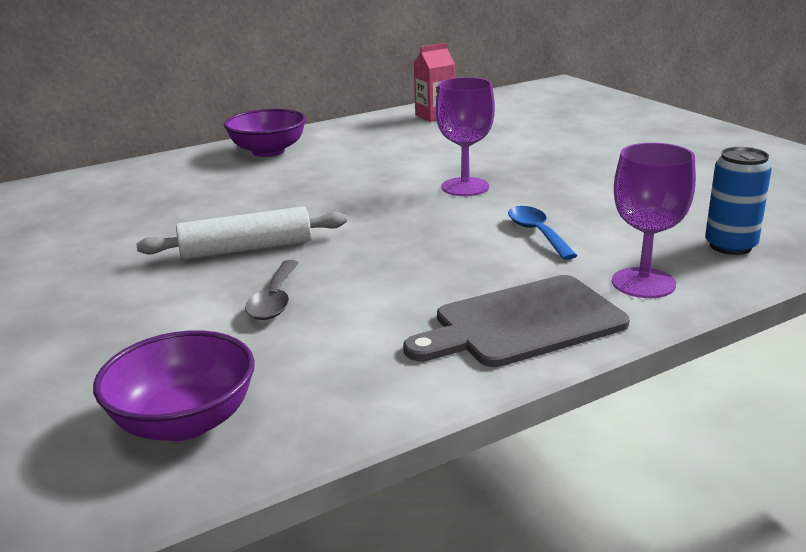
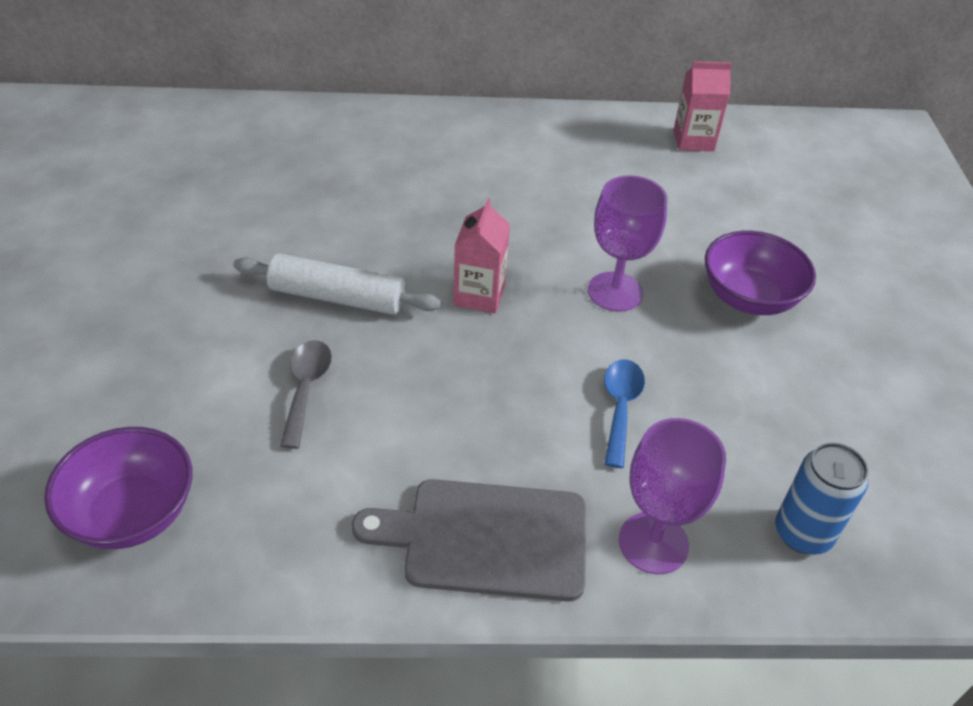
camera: 25 degrees right, 20 degrees up
(268, 151) = (472, 137): purple bowl -> purple bowl (749, 297)
(274, 300) = (306, 388): grey spoon -> grey spoon turned 150 degrees clockwise
(365, 215) = (479, 295): none -> pink carton

